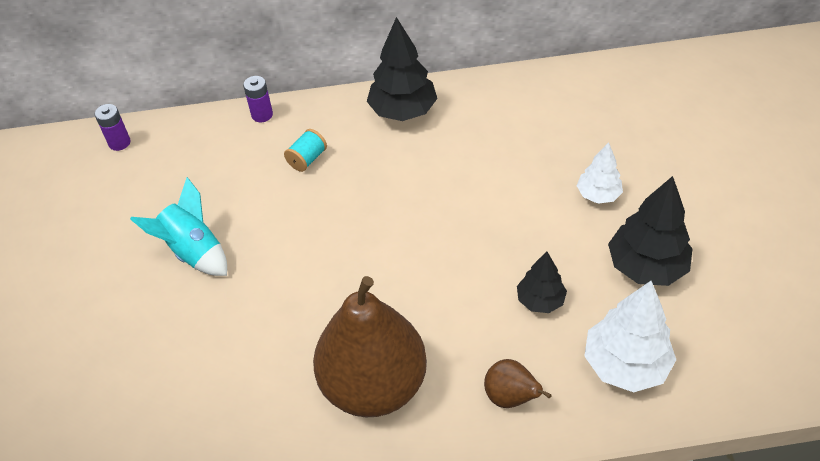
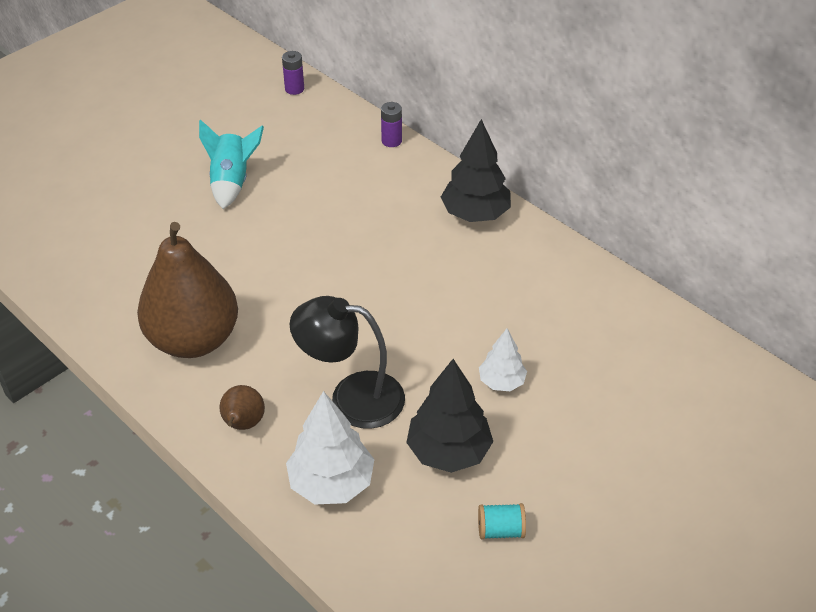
camera: 50 degrees right, 5 degrees down
(307, 159) = (371, 189): turquoise spool -> turquoise spool (500, 530)
(540, 300) = (352, 397): black tree -> black lamp

